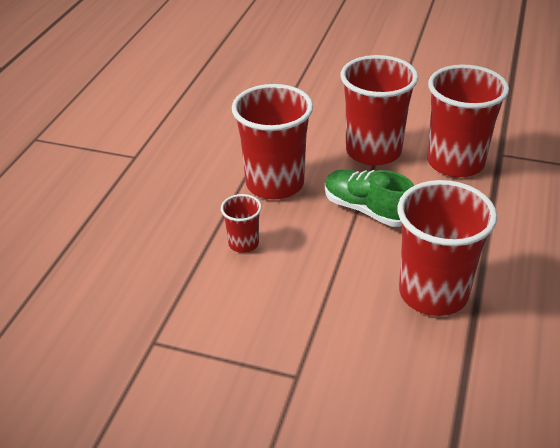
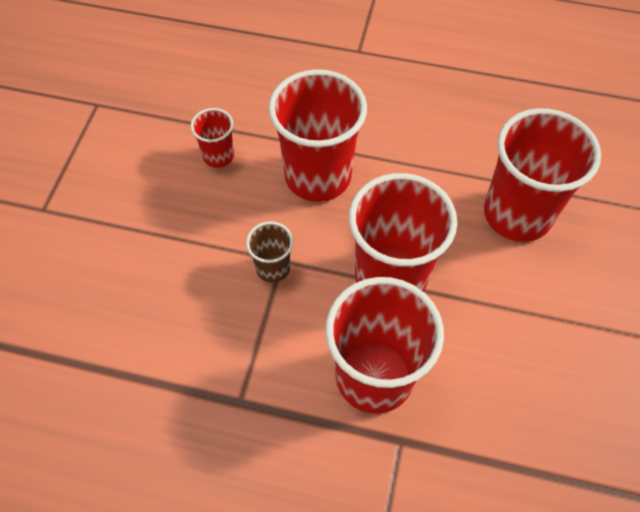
camera: 85 degrees right, 20 degrees up
(367, 210) = (273, 268): green shoe -> brown cup
(433, 293) = (133, 329): red cup -> red cup (517, 214)

